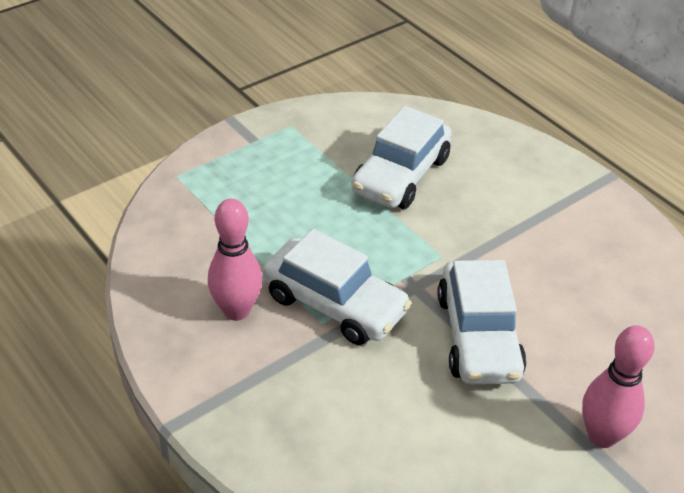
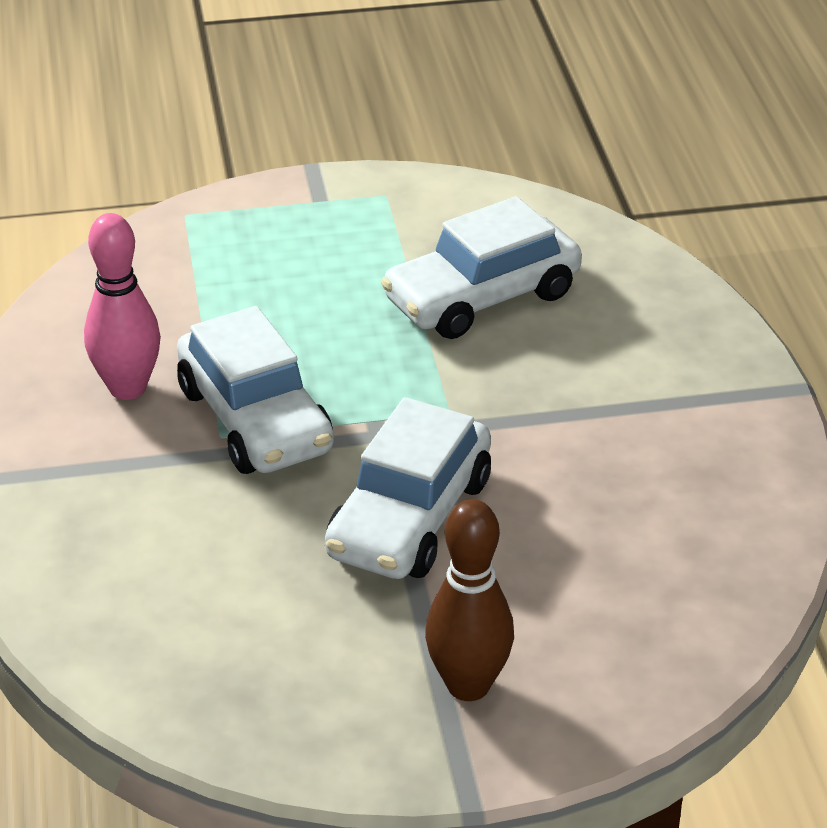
camera: 30 degrees right, 5 degrees down
(601, 436) = (468, 685): pink bowling pin -> brown bowling pin

